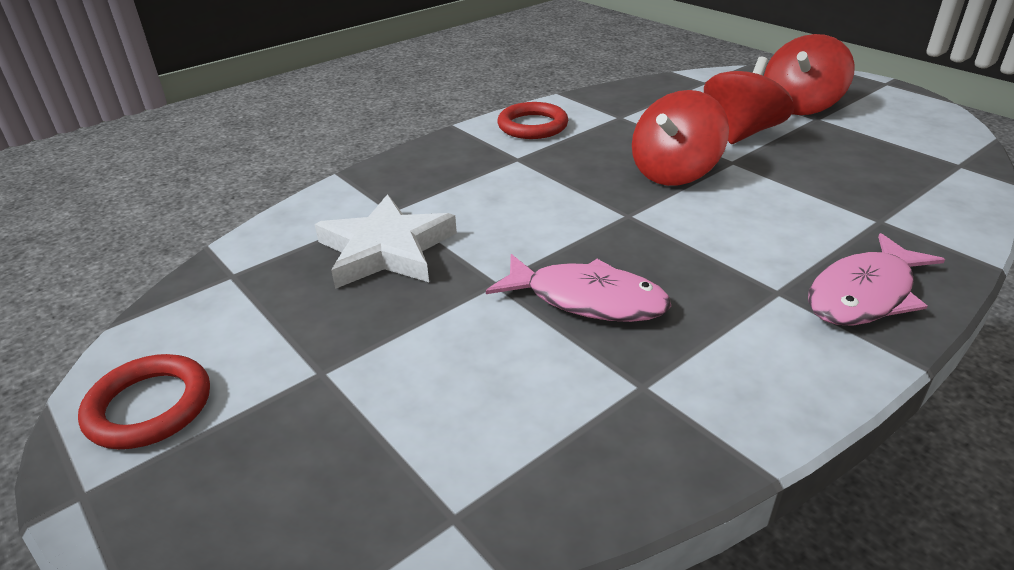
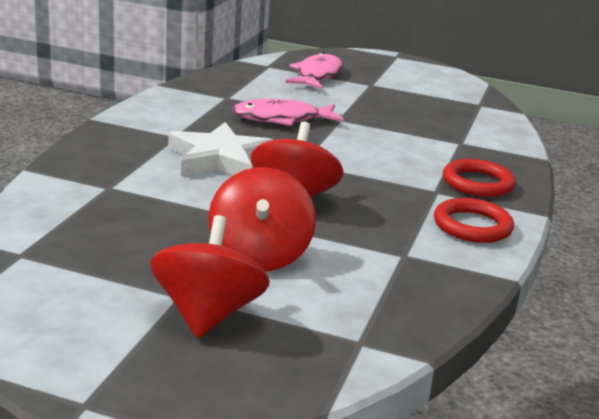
camera: 145 degrees right, 10 degrees down
(149, 407) = (417, 70): red ring -> red ring (477, 183)
(386, 250) = (423, 123): white star -> white star (220, 159)
(864, 294) = (121, 142): pink fish -> pink fish (317, 75)

